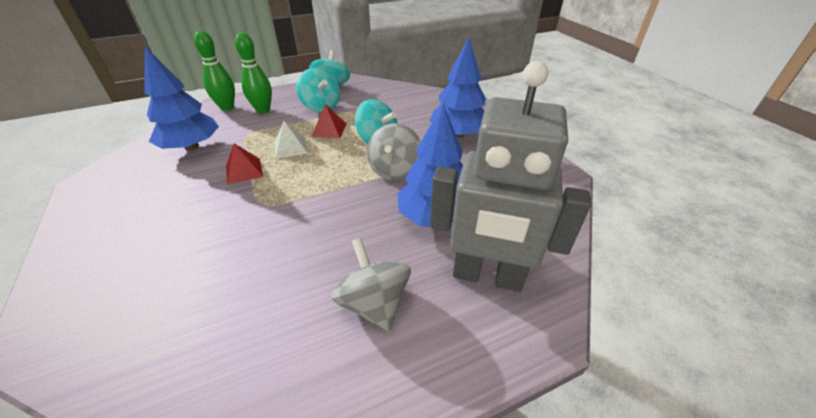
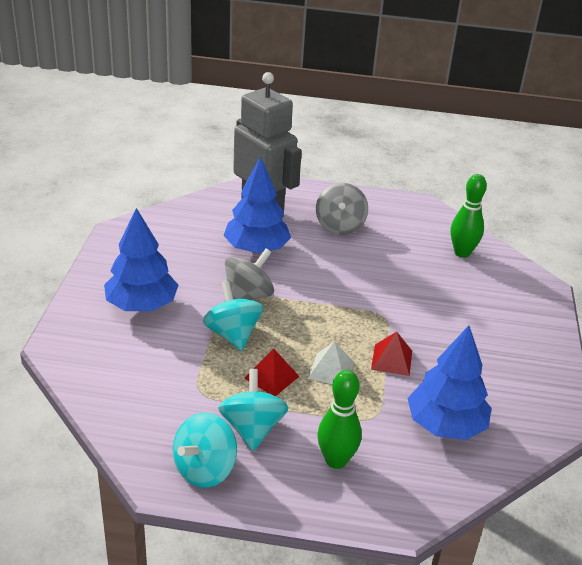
camera: 150 degrees left, 5 degrees down
(227, 107) = (387, 495): green bowling pin -> green bowling pin (462, 253)

